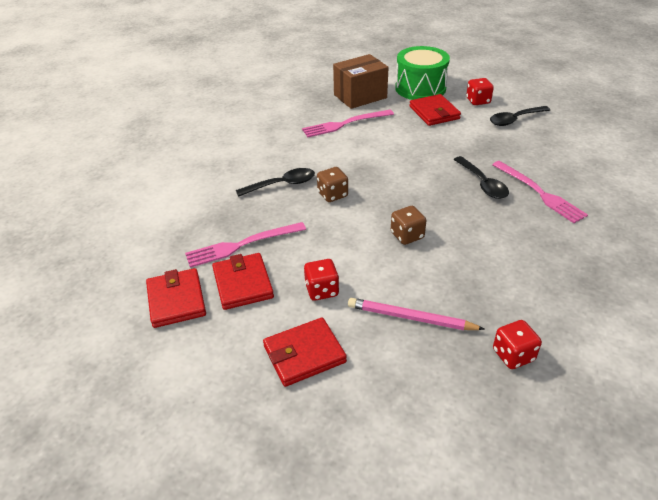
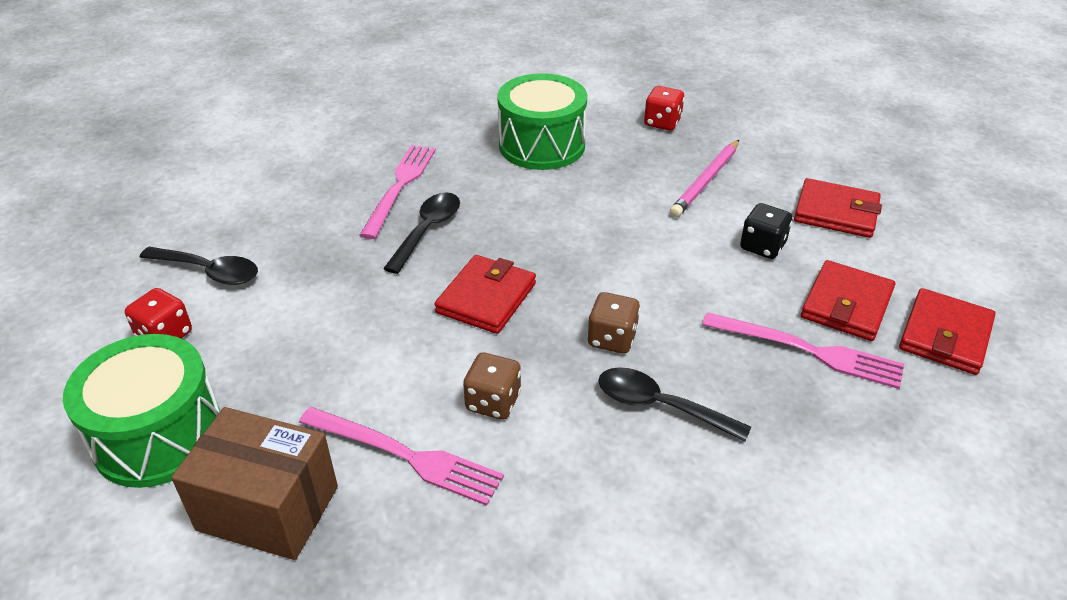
camera: 135 degrees left, 0 degrees up
(322, 290) = (762, 246): red dice -> black dice
(407, 235) = (602, 237): brown dice -> brown dice (493, 402)
(410, 318) = (706, 181): pink pencil -> pink pencil turned 60 degrees clockwise
(434, 113) = (256, 365): red wallet -> red wallet (486, 298)
(537, 270) = (542, 145): none -> green drum

